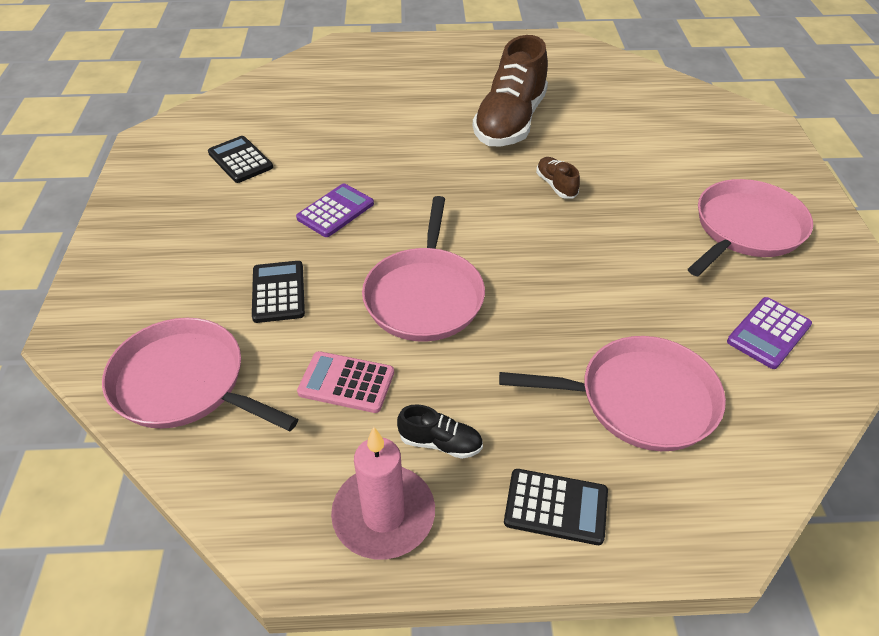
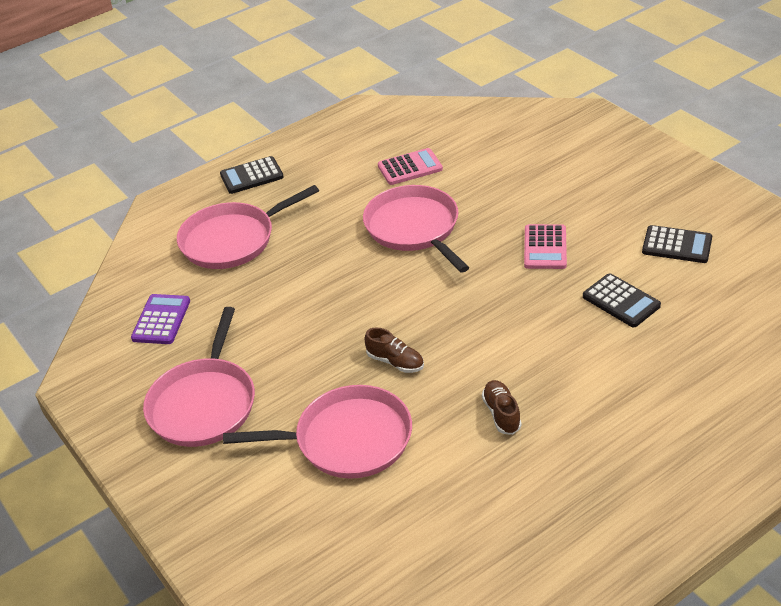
camera: 150 degrees right, 5 degrees down
(184, 383) = (495, 127): pink pan -> pink pan (347, 439)
(278, 292) = (509, 184): black calculator -> black calculator (621, 301)
(335, 211) = (545, 247): purple calculator -> pink calculator
(384, 515) = (333, 136): pink candle -> none
(440, 443) = (331, 170): black shoe -> none
(510, 122) = (501, 414): brown shoe -> brown shoe, size x0.43

